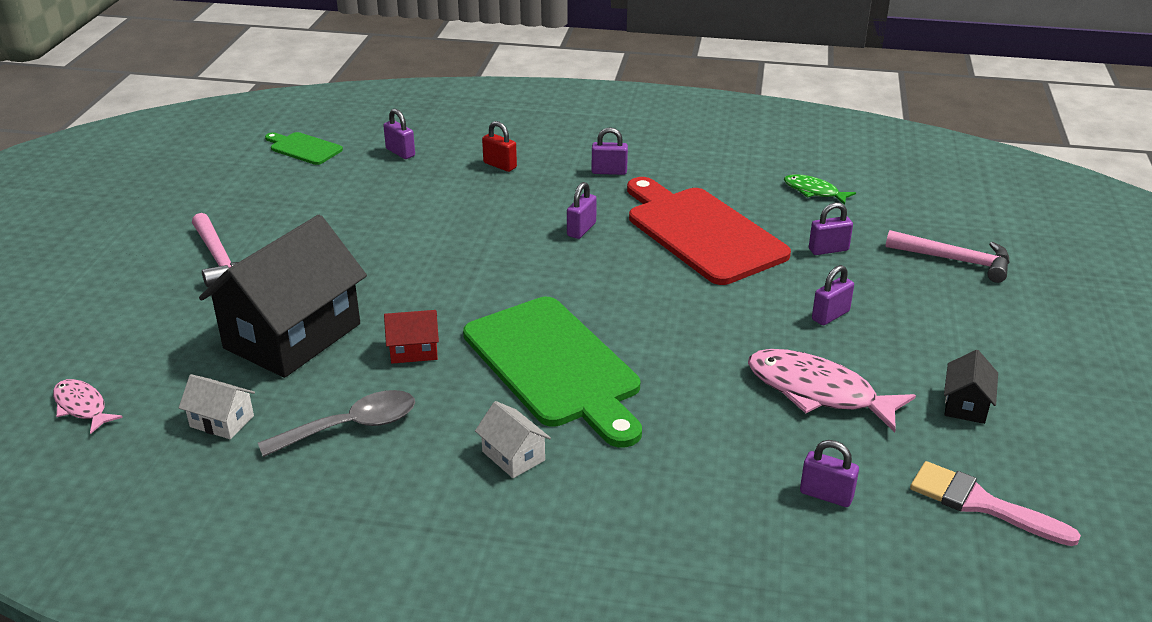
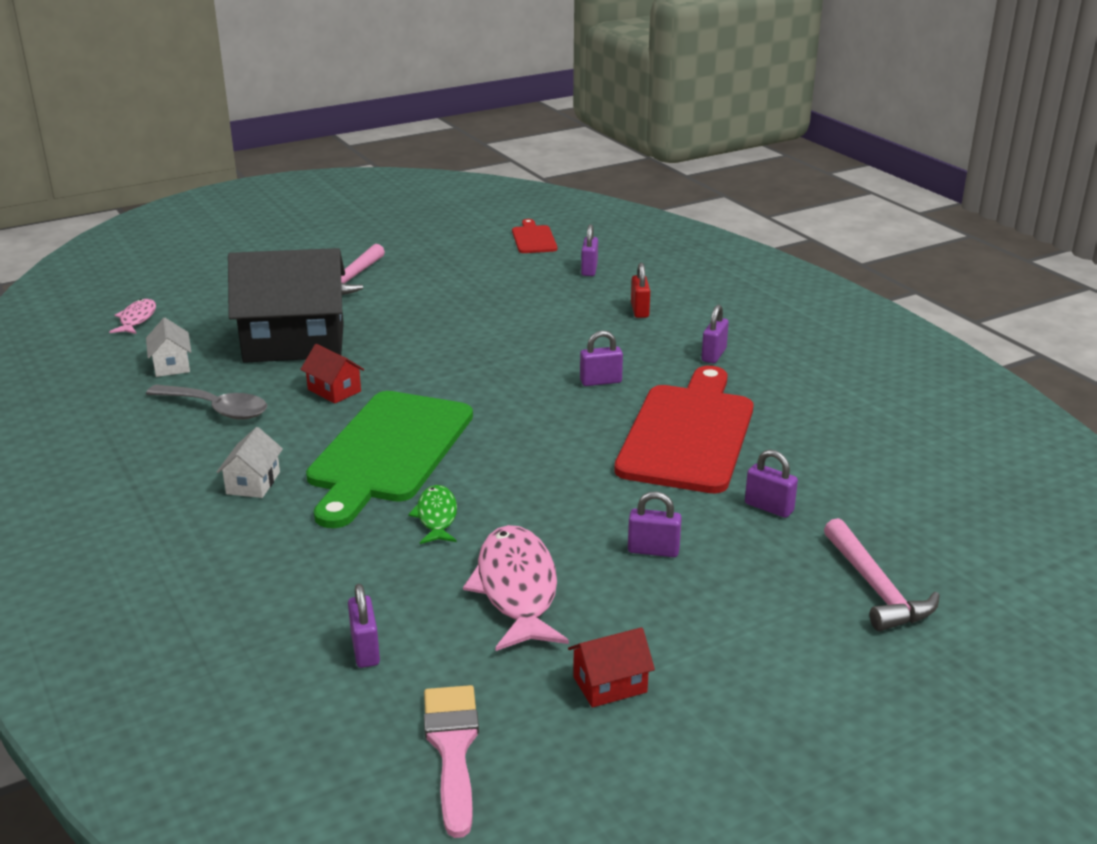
camera: 50 degrees right, 5 degrees down
(303, 148) = (533, 239): green cutting board -> red cutting board
(609, 172) = (713, 355): purple padlock -> purple padlock turned 60 degrees clockwise
(814, 191) = (864, 460): green fish -> green fish (436, 516)
(965, 405) = (610, 684): black house -> red house

